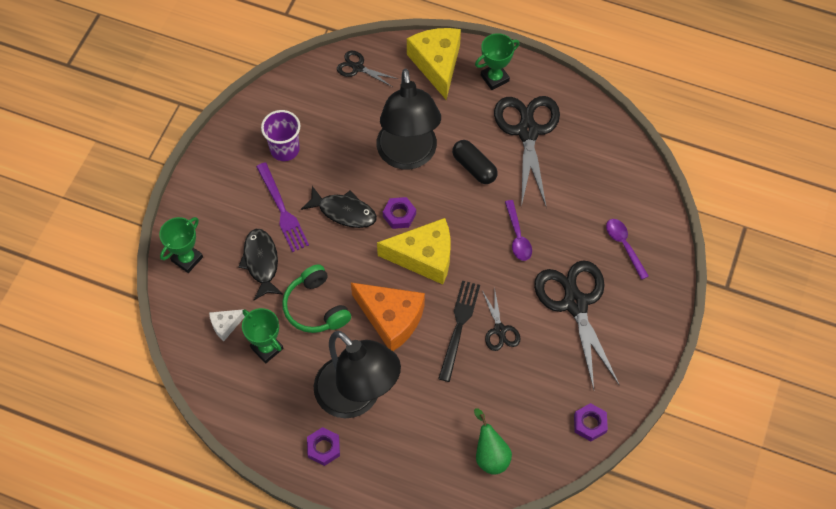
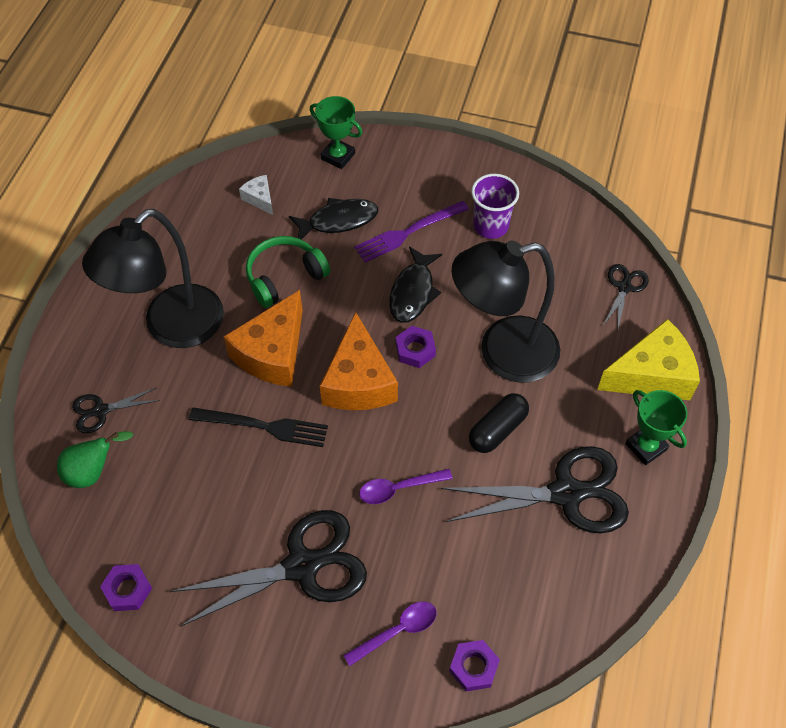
camera: 85 degrees right, 5 degrees down
(267, 348) = (233, 237): green trophy -> none
(323, 448) = (112, 301): purple nut -> purple nut (473, 667)
(424, 257) = (358, 381): yellow cheese -> orange cheese
(500, 330) = (260, 474): black scissors -> black scissors (101, 411)

